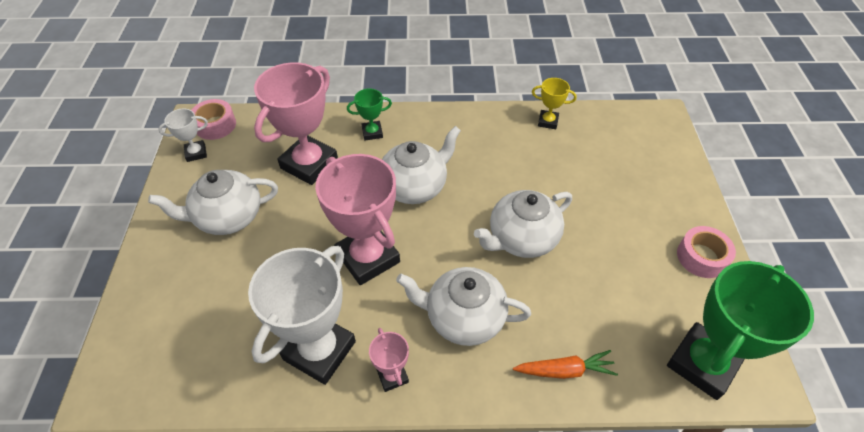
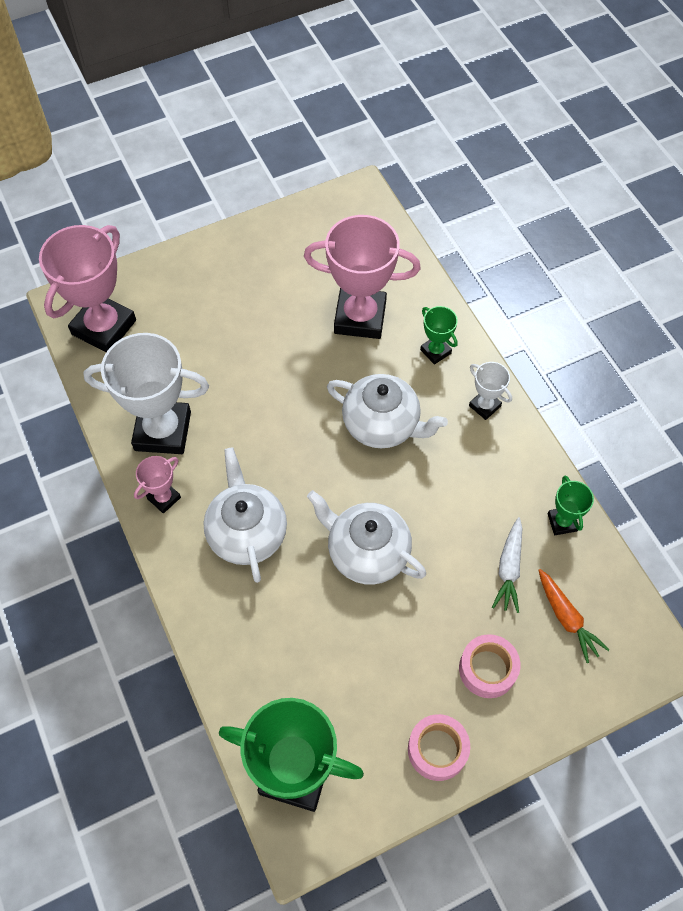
camera: 65 degrees right, 10 degrees up
(196, 153) = (321, 219): white trophy -> white trophy (484, 406)
(215, 125) = (364, 212): pink tape -> pink tape (487, 669)
(228, 217) = (261, 288): white teapot -> none
(368, 257) = (274, 423): pink trophy -> pink trophy (104, 327)
(548, 121) = (562, 522): yellow trophy -> green trophy
(565, 370) = (231, 642): orange carrot -> orange carrot (567, 618)
(571, 162) = (509, 569): none -> white carrot

